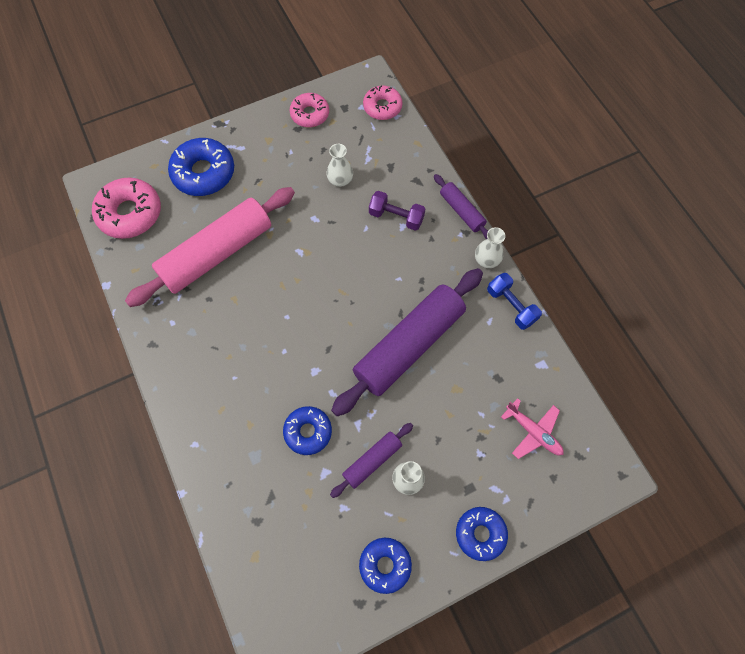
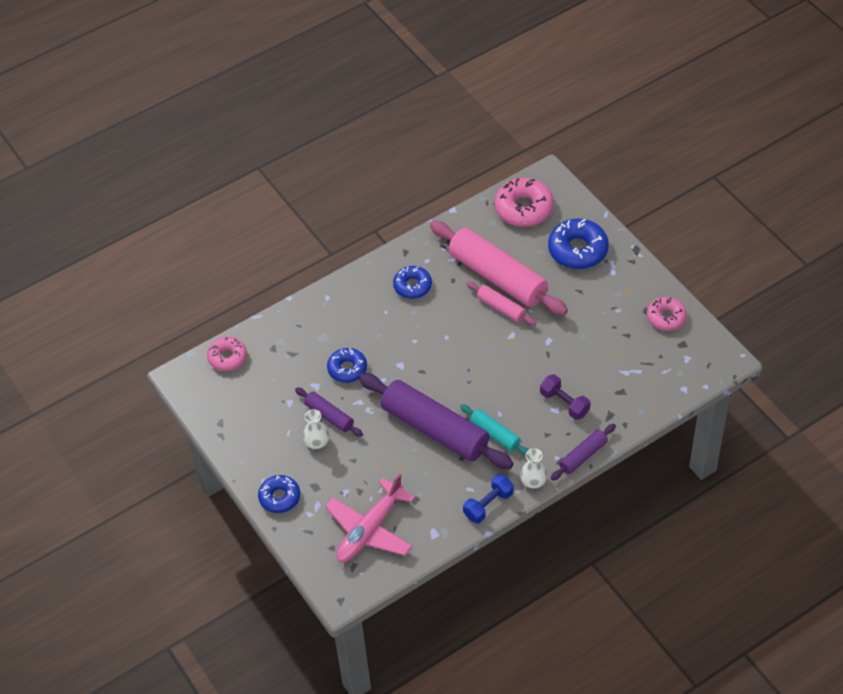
camera: 85 degrees right, 15 degrees down
(260, 256) = (501, 308): none -> pink rolling pin
(340, 180) = (595, 353): white vase -> none
(382, 107) = (691, 375): pink donut -> pink donut (227, 357)
(385, 565) = (249, 435): blue donut -> blue donut (412, 286)
(396, 217) = (564, 403): purple dumbbell -> purple dumbbell turned 60 degrees counterclockwise
(424, 286) = (495, 434): none -> turquoise rolling pin
(533, 432) = (369, 530): pink plane -> pink plane, size x1.69

